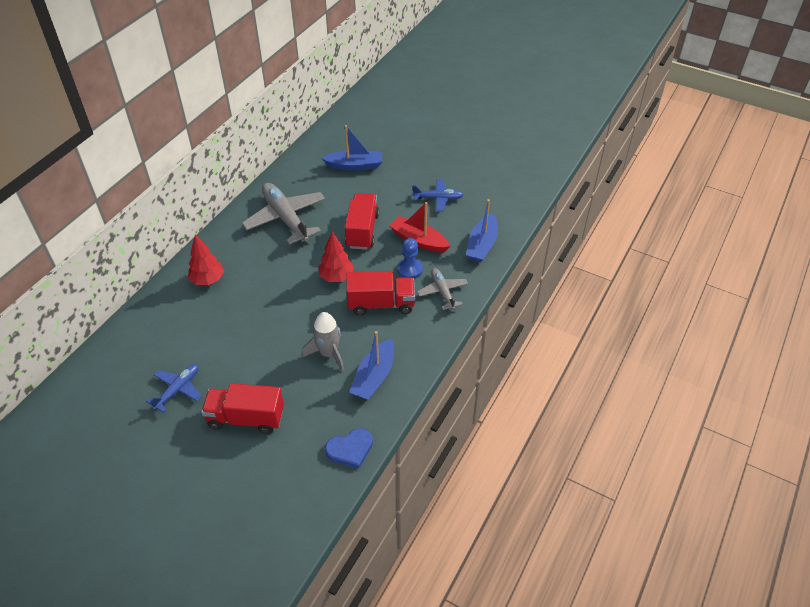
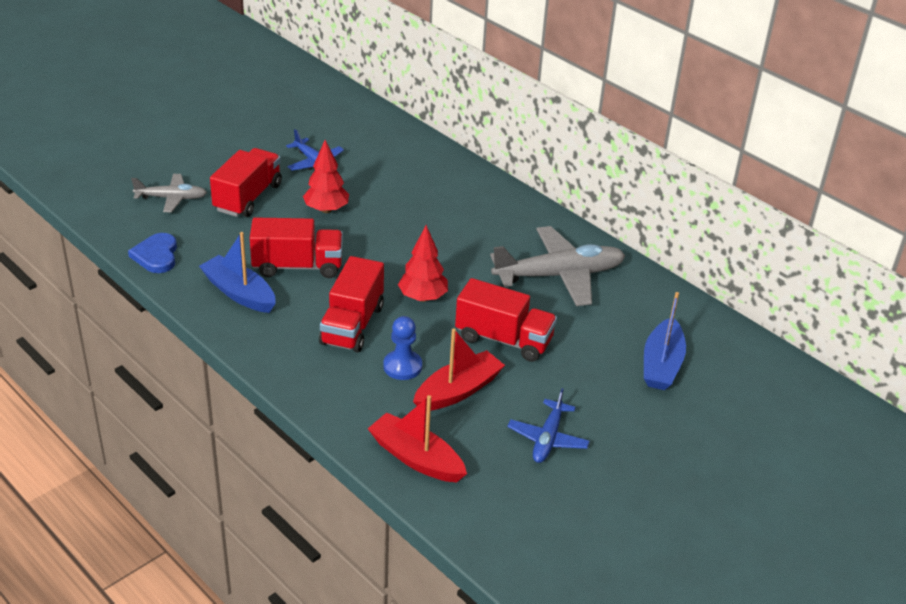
camera: 105 degrees right, 10 degrees down
(208, 280) = (469, 200): red tree -> red tree (326, 210)
(328, 354) = (297, 266): grey rocket -> red truck
(442, 292) = (342, 387): grey plane -> grey plane (171, 198)
(482, 245) = (416, 458): blue boat -> red boat

